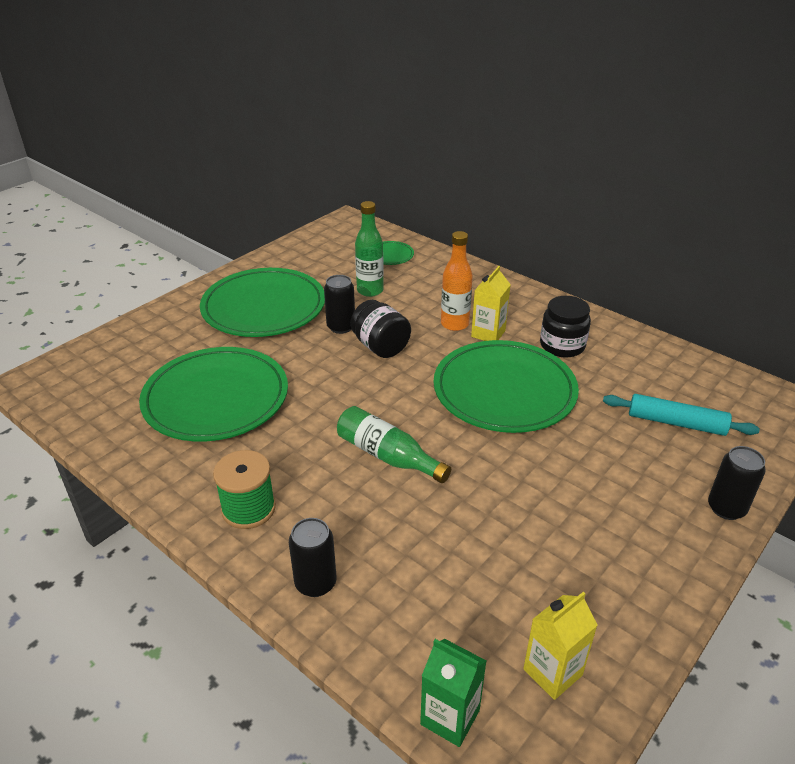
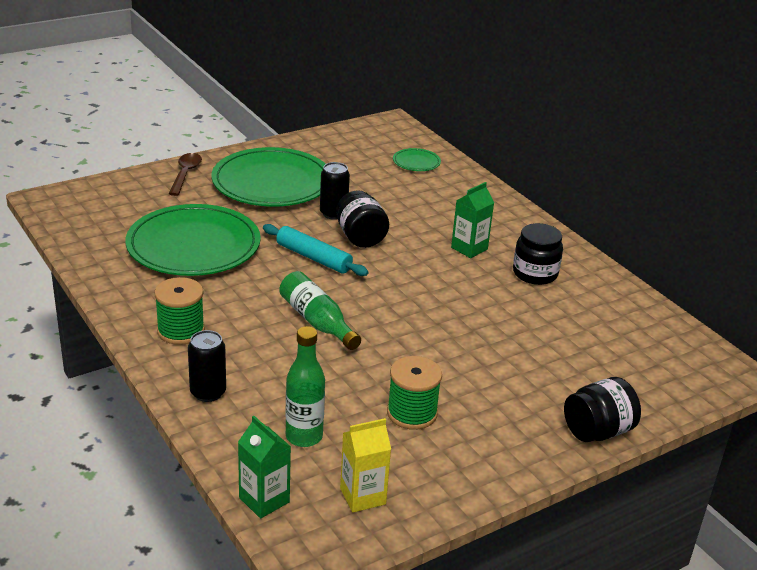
camera: 15 degrees right, 5 degrees down
(171, 317) = (185, 174): none -> brown spoon
(370, 290) = (378, 189): green bottle -> green bottle (304, 436)
(454, 324) = (442, 234): orange bottle -> none
(488, 333) = (469, 248): yellow carton -> green carton
(504, 390) = (453, 297): green plate -> none
(542, 542) = (412, 413): none -> green spool
(676, 423) = (601, 359): turquoise rolling pin -> turquoise rolling pin (313, 258)
(726, 508) = (597, 431): black can -> black jar

